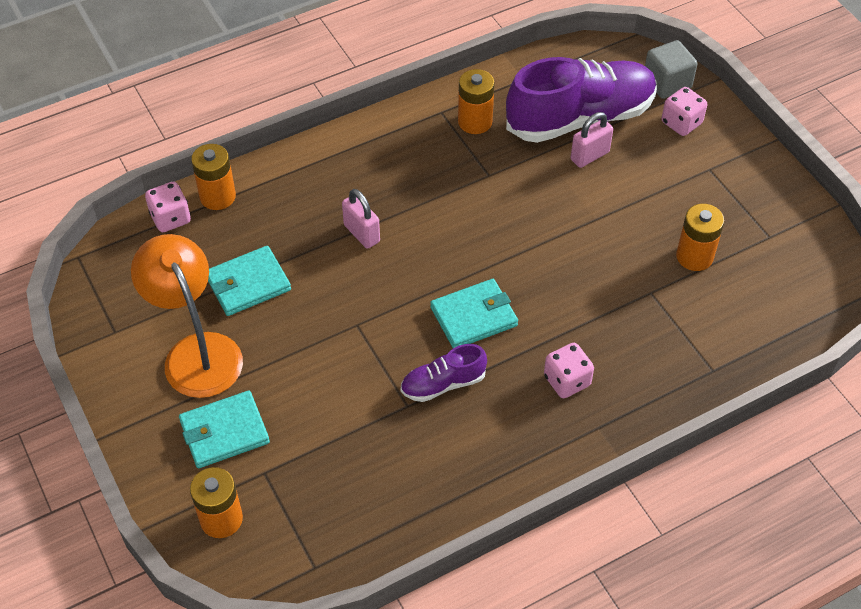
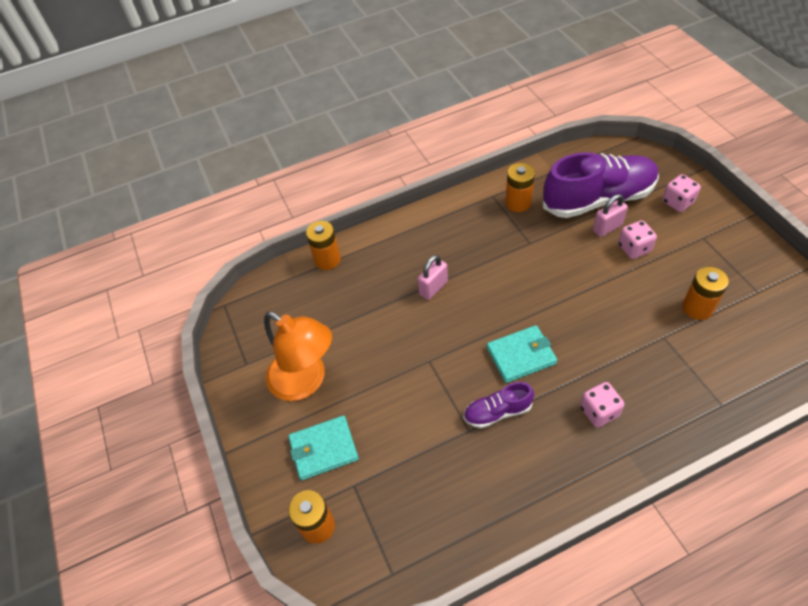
camera: 10 degrees right, 0 degrees up
(171, 218) = (292, 276): pink dice -> pink dice (634, 248)
(197, 352) = (306, 381): orange lamp -> orange lamp turned 150 degrees clockwise
(248, 284) = (347, 327): turquoise wallet -> none
(362, 233) = (433, 288): pink padlock -> pink padlock turned 75 degrees clockwise
(667, 83) = (663, 172): grey cube -> none

